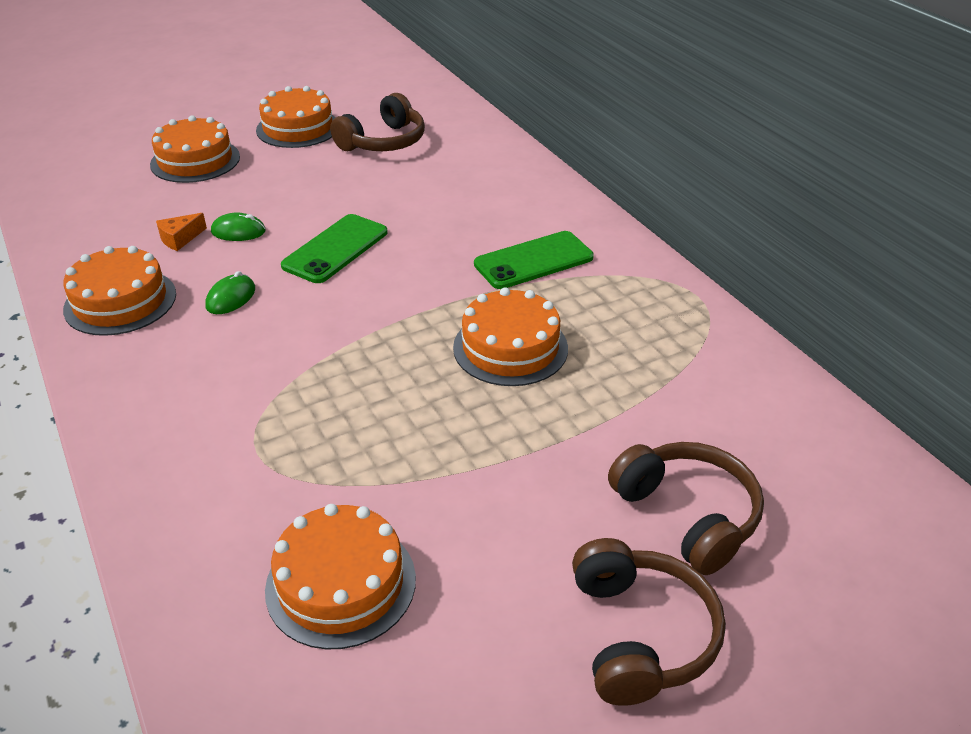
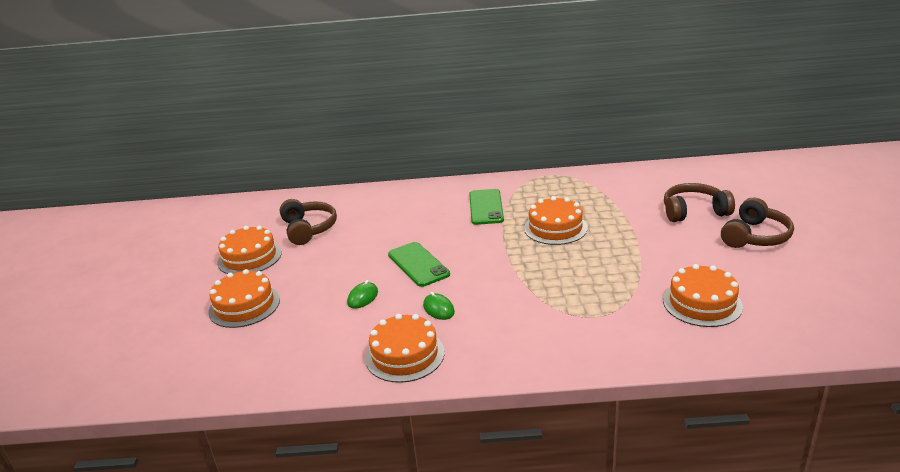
camera: 60 degrees left, 10 degrees down
(180, 239) = (348, 322): orange cheese -> none
(640, 634) = (755, 236): brown headphones -> brown headphones turned 105 degrees clockwise

